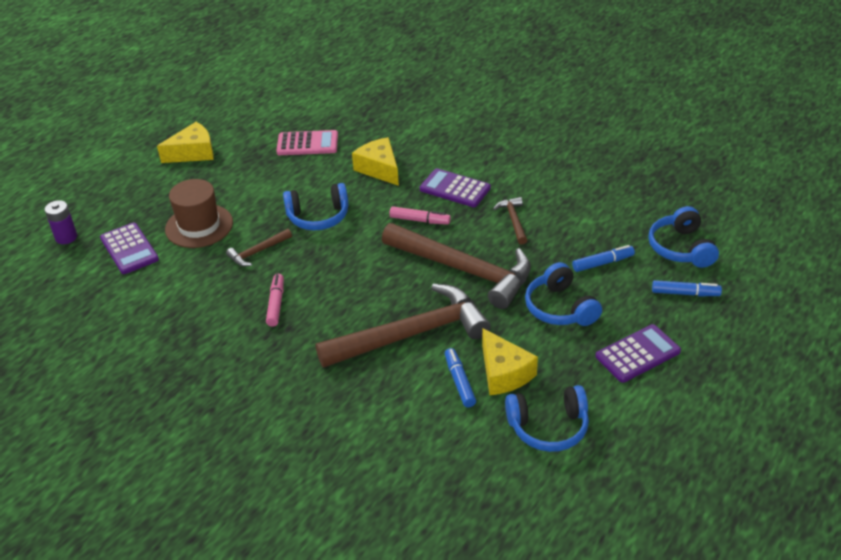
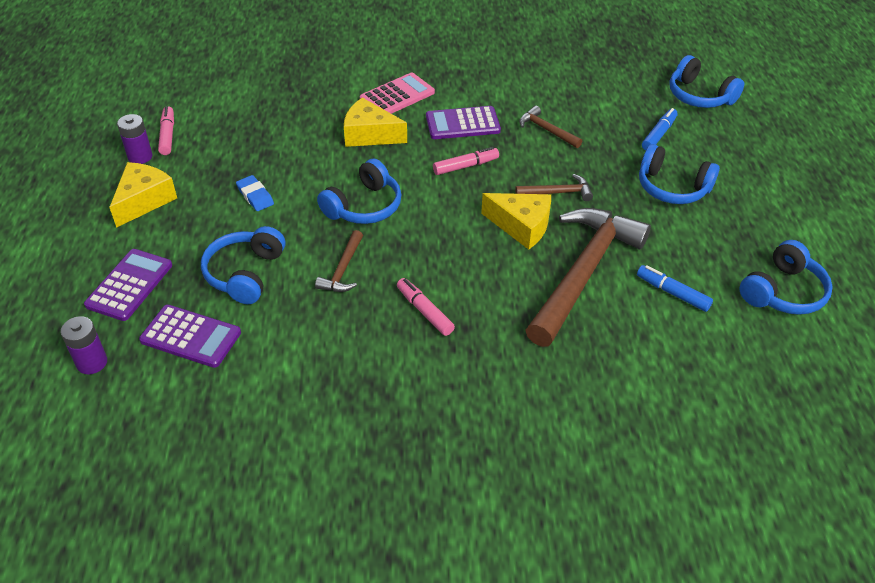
camera: 40 degrees left, 5 degrees up
(199, 226) = (245, 273): brown hat -> blue headphones
(221, 123) = (140, 157): none -> purple battery
(252, 115) = (167, 135): none -> pink marker
(259, 179) = (255, 196): none -> blue eraser
(307, 144) = (266, 140): pink calculator -> pink calculator (397, 96)
(464, 270) = (558, 192): brown hammer -> brown hammer, size x0.43
(504, 373) = (697, 266): yellow cheese -> yellow cheese (521, 226)
(637, 354) = (771, 196): purple calculator -> purple calculator (129, 285)
(685, 293) = (744, 130): blue marker -> none

